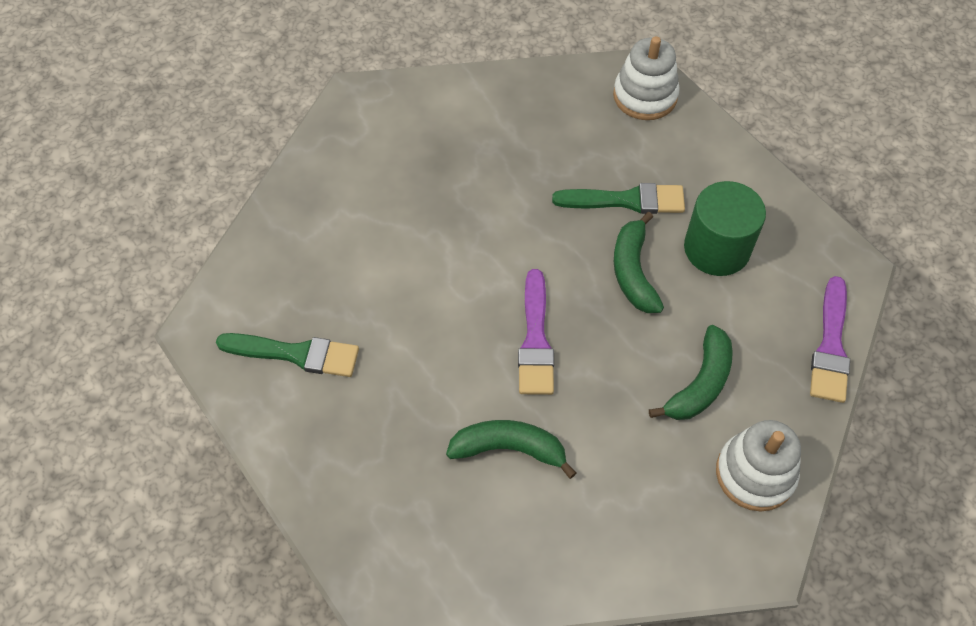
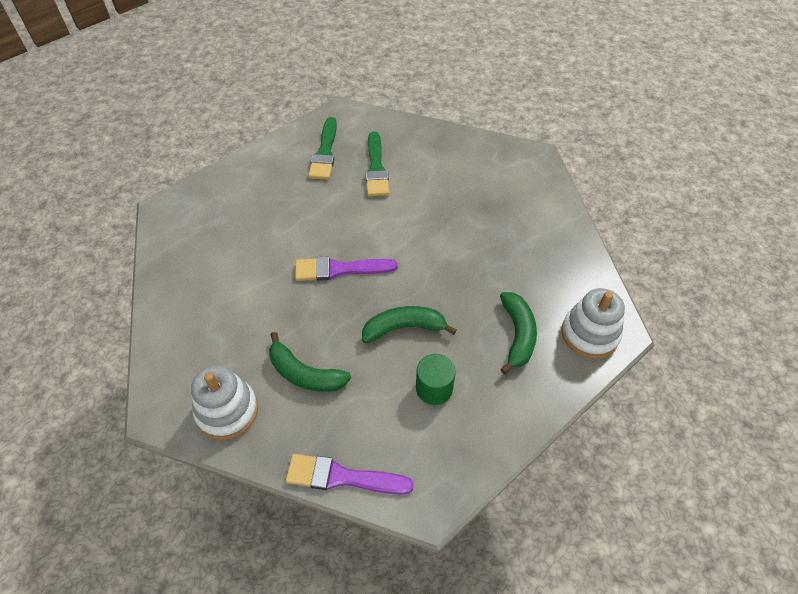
camera: 85 degrees right, 5 degrees down
(509, 449) = (256, 259): green banana -> green banana (517, 335)
(626, 200) = (473, 322): green brush -> green brush (376, 168)
(716, 248) = (434, 388): green cylinder -> green cylinder, size x0.65

